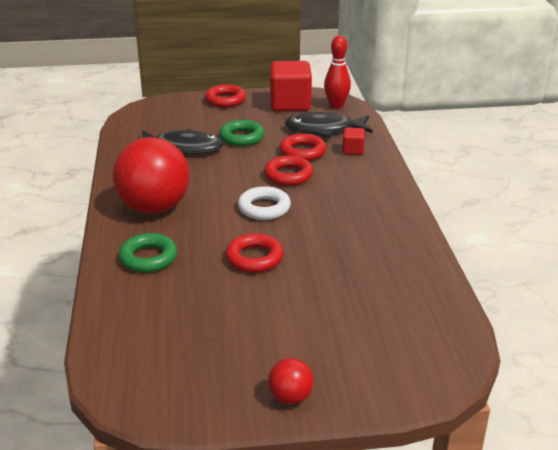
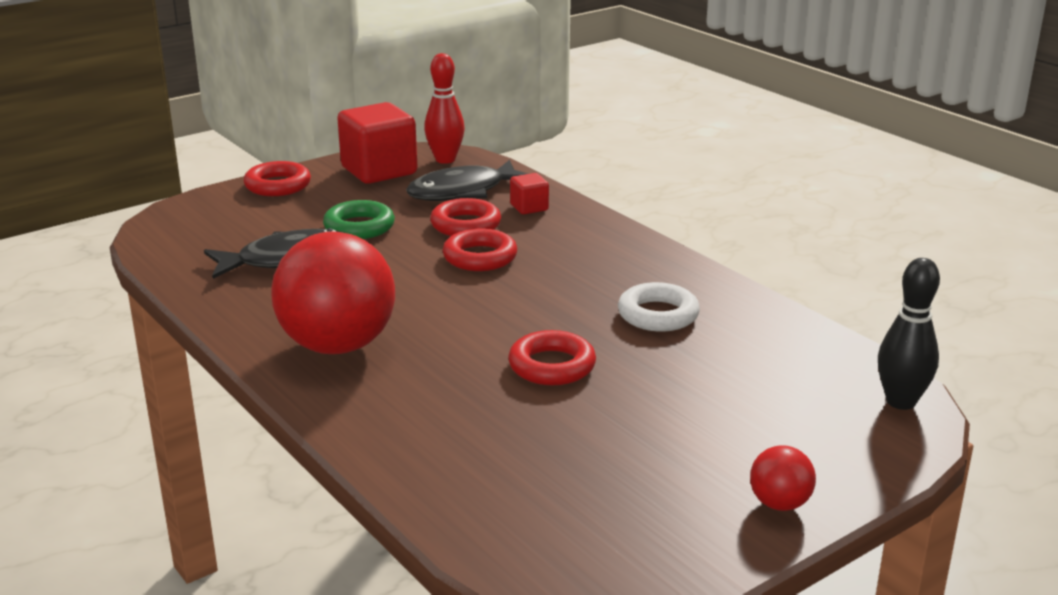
camera: 30 degrees left, 5 degrees down
(148, 258) = (406, 409): green ring -> none
(264, 208) = (494, 304): white ring -> white ring (658, 315)
(450, 359) = (901, 402): none -> black bowling pin

